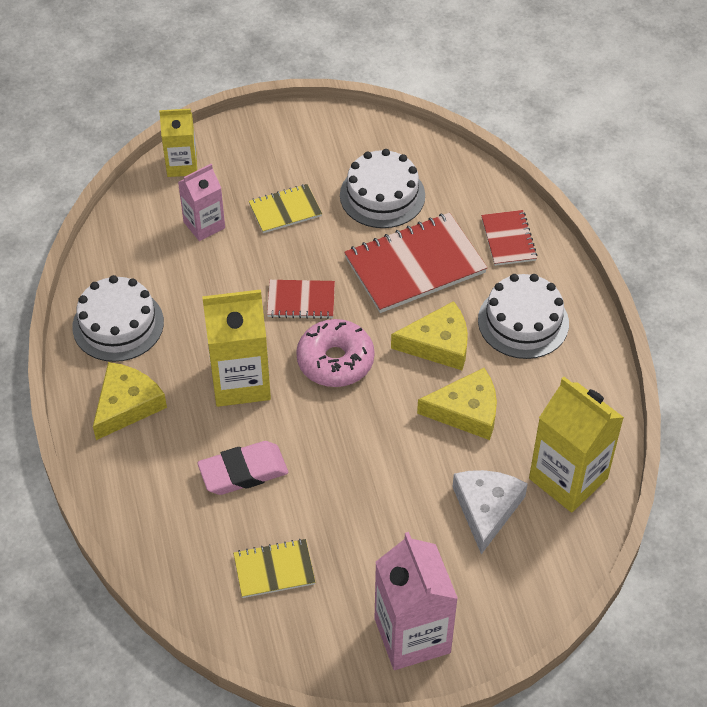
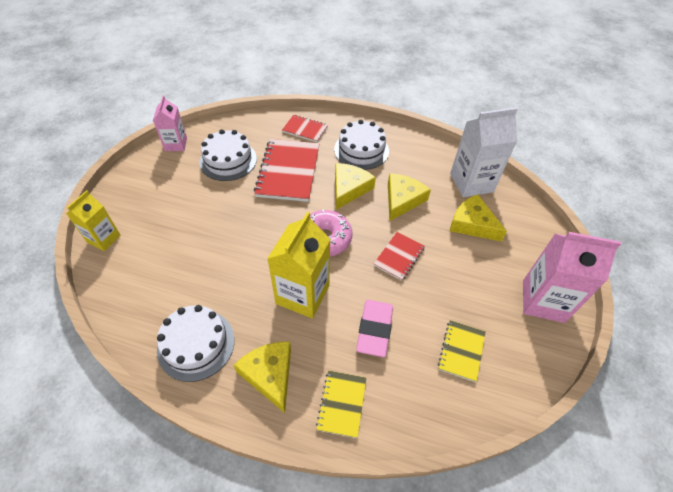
camera: 60 degrees left, 0 degrees up
(204, 225) = (163, 251): pink carton -> pink carton (176, 144)
(285, 210) = (194, 206): yellow notebook -> yellow notebook (342, 404)
(301, 300) = (267, 232): red notebook -> red notebook (399, 256)
(486, 509) = (472, 224): white cheese -> yellow cheese
(568, 478) = (471, 183): yellow carton -> white carton

